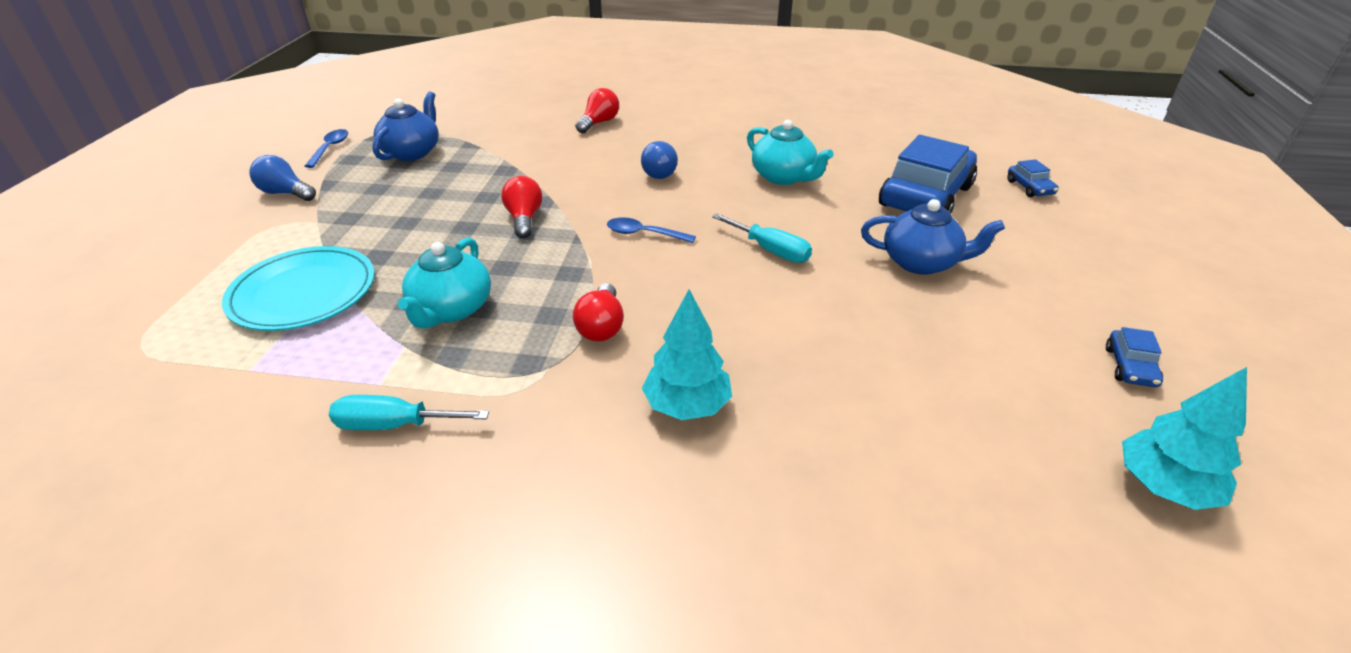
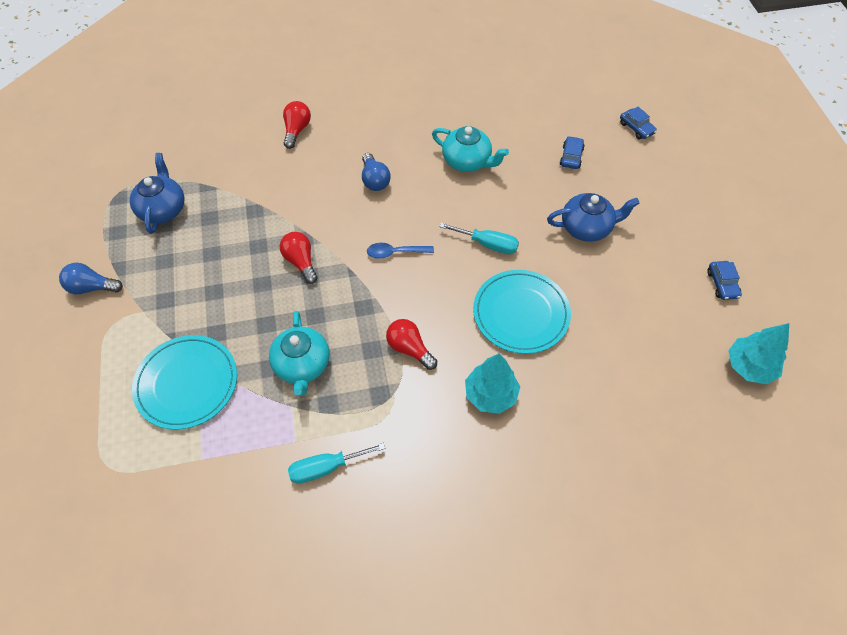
camera: 20 degrees left, 20 degrees up
(330, 148) = (88, 223): blue spoon -> none
(601, 326) = (409, 348): red light bulb -> red light bulb turned 150 degrees clockwise
(782, 327) = (521, 313): none -> turquoise plate
(925, 196) = (571, 157): blue car -> blue car, size x0.42

